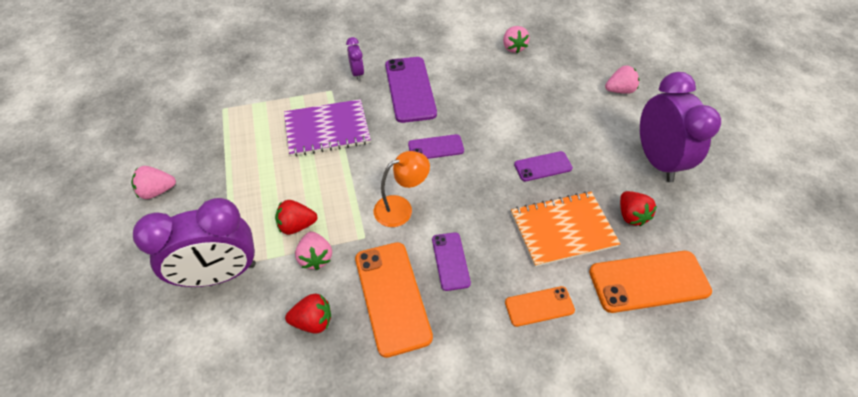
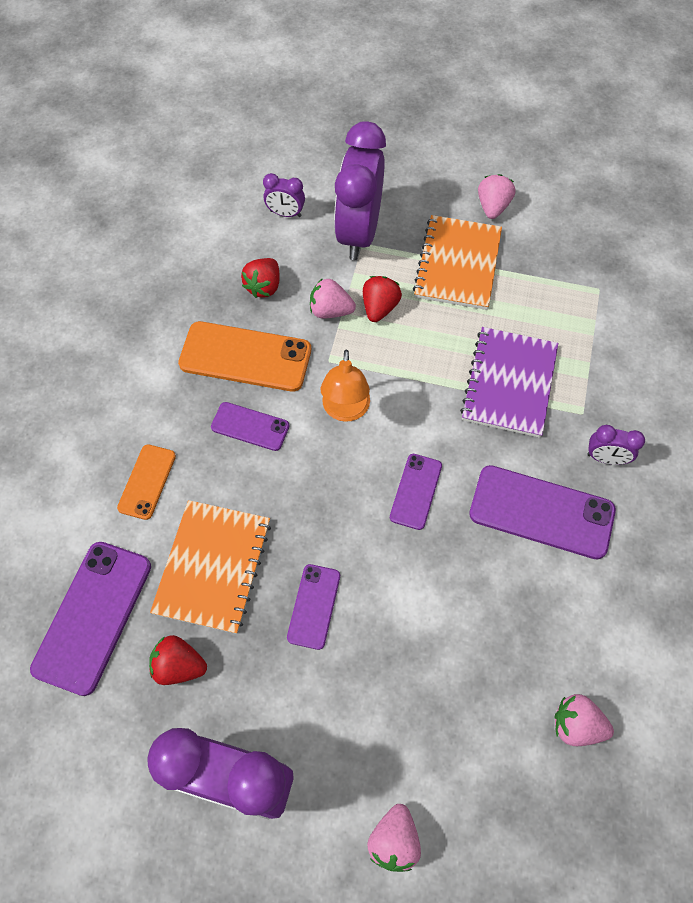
camera: 120 degrees right, 10 degrees up
(215, 348) = (285, 213): none -> purple clock
(230, 192) = (458, 264): none -> orange notebook
(649, 281) = (93, 616): orange phone -> purple phone

